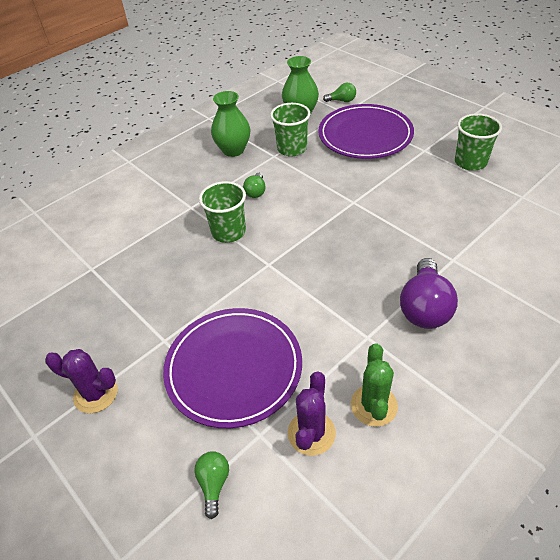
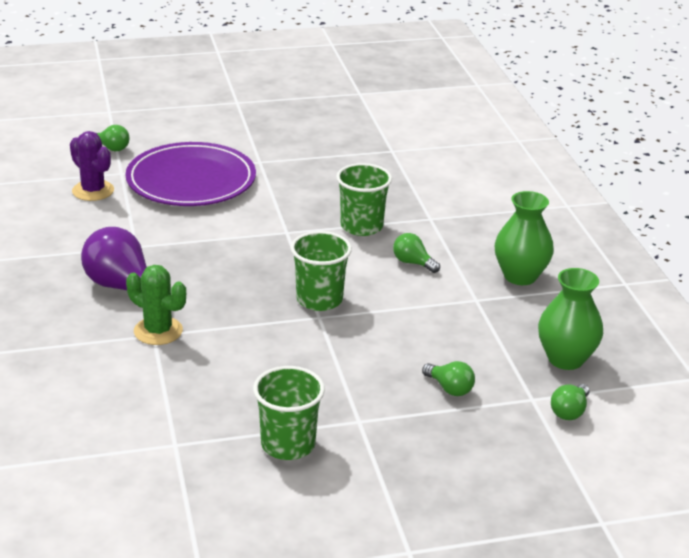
camera: 115 degrees right, 15 degrees down
(96, 394) = (243, 127): purple cactus -> none
(292, 149) = (478, 318): green cup -> green cup (319, 299)
(365, 135) = (449, 388): purple plate -> green light bulb
(374, 405) = (75, 222): green cactus -> green cactus (158, 331)

